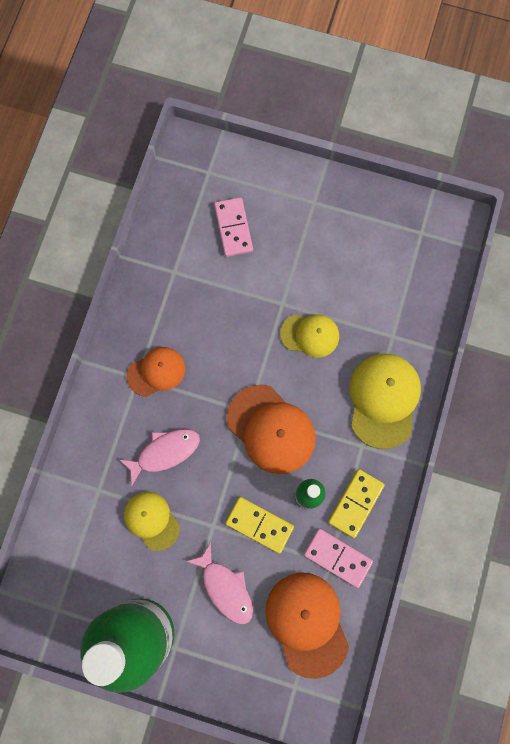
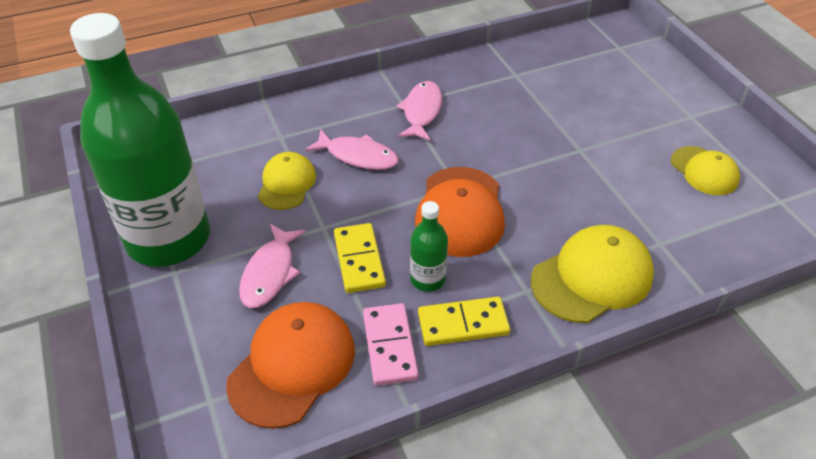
camera: 50 degrees right, 30 degrees down
(156, 372) = (421, 112): orange cap -> pink fish
(233, 228) = (597, 85): pink domino -> none
(310, 335) = (578, 184): yellow cap -> yellow cap (704, 171)

